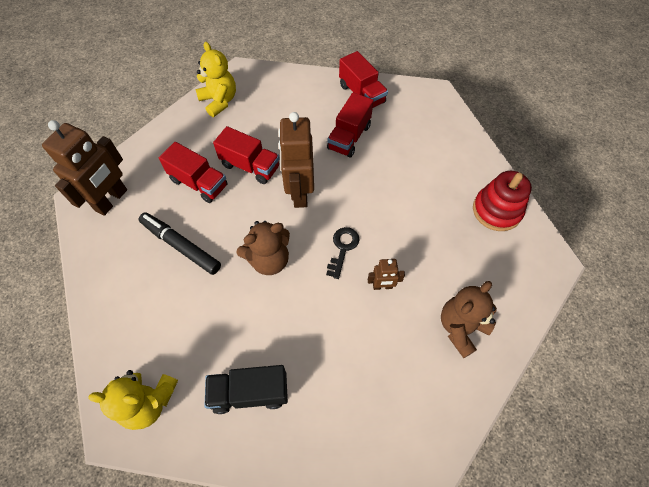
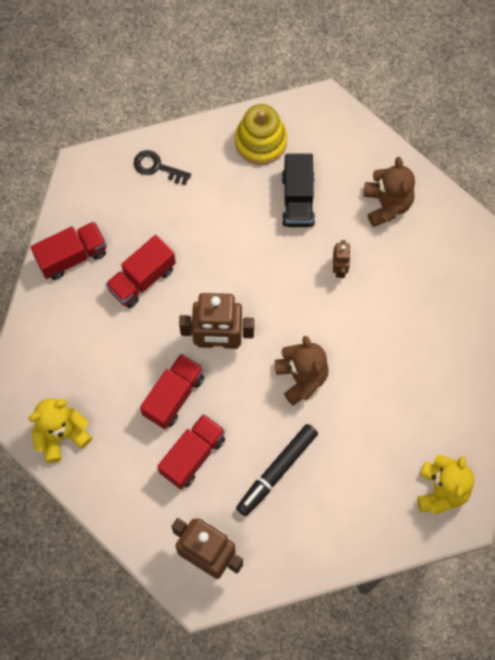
camera: 85 degrees left, 10 degrees up
(250, 392) = (437, 398): black truck -> black truck (298, 199)
(342, 248) = (293, 302): black key -> black key (157, 167)
(349, 137) = (142, 279): red truck -> red truck turned 105 degrees clockwise
(461, 328) = (387, 204): brown teddy bear -> brown teddy bear turned 150 degrees counterclockwise
(496, 210) = (261, 141): red stacking toy -> yellow stacking toy

